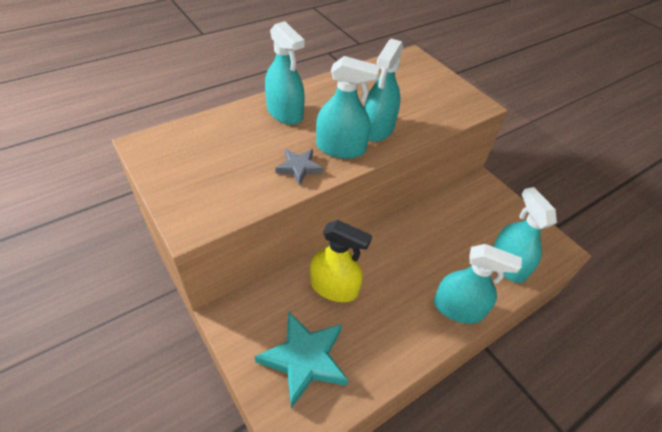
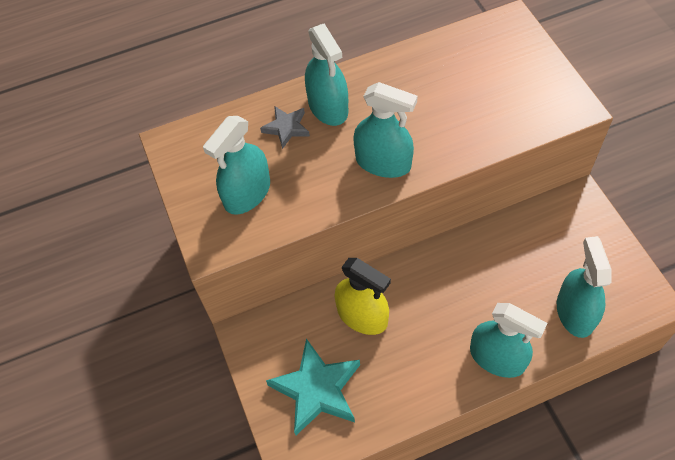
camera: 20 degrees right, 10 degrees up
(299, 168) = (330, 186): grey star -> grey star (286, 128)
(378, 128) = (433, 137): turquoise spray bottle -> turquoise spray bottle (247, 193)

